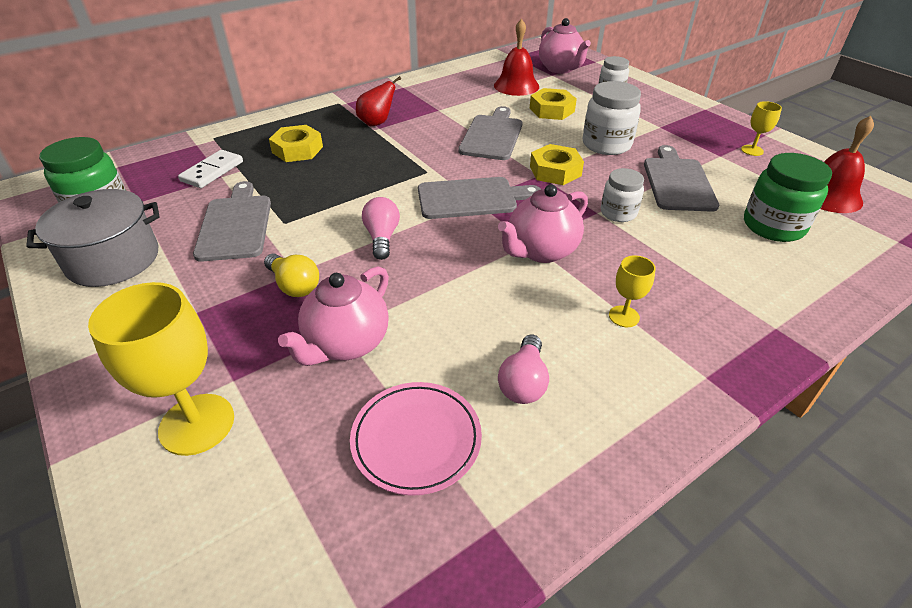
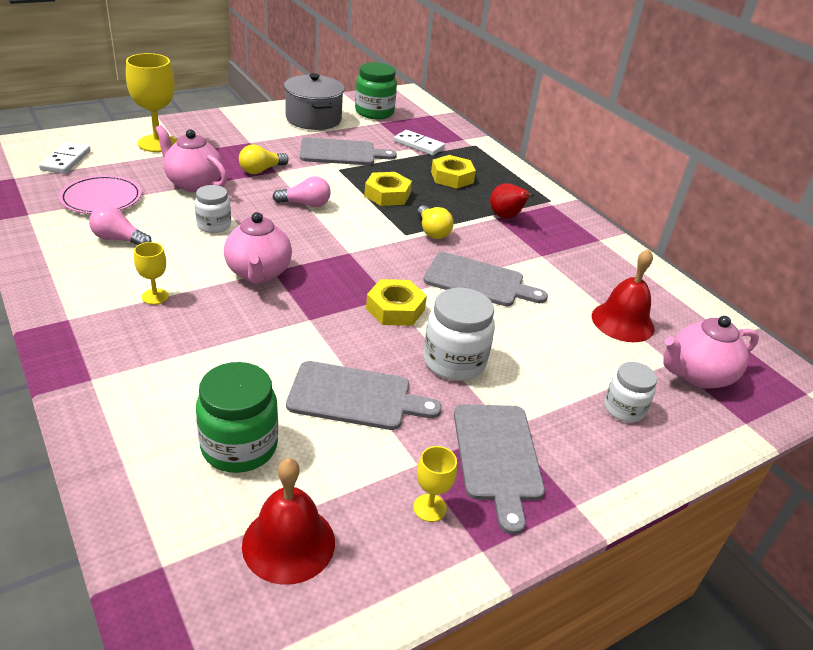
camera: 90 degrees right, 5 degrees down
(276, 550) = (66, 160): none -> white domino
(416, 158) = (432, 231): none -> yellow light bulb
(471, 198) = (353, 251): grey cutting board -> grey cutting board (497, 457)
(541, 251) = (258, 273): pink teapot -> pink teapot turned 150 degrees counterclockwise
(552, 110) = (550, 337): yellow nut -> yellow nut (387, 195)
(618, 213) = (303, 332): white jar -> white jar (214, 225)

